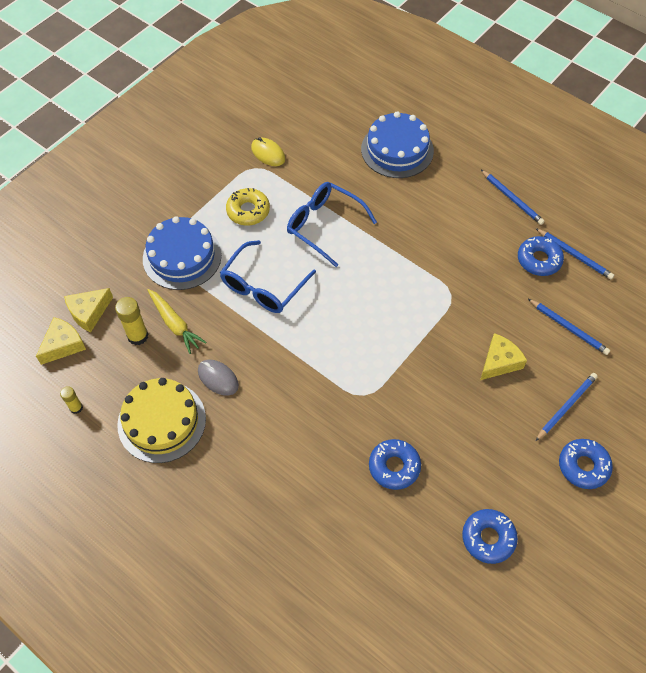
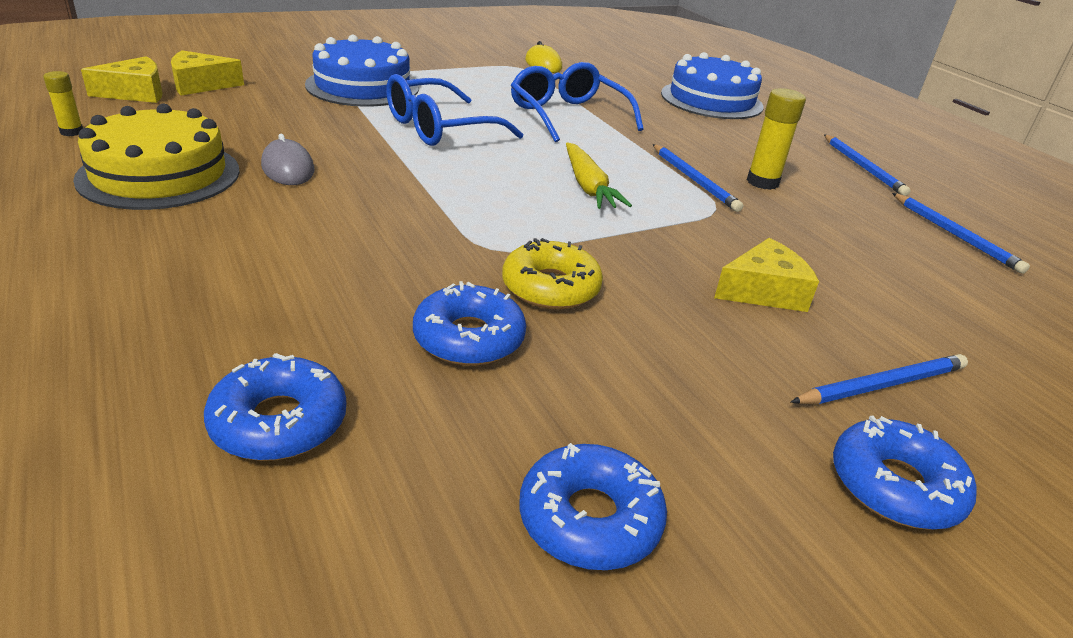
camera: 20 degrees right, 25 degrees down
(138, 336) = (232, 113): yellow glue stick -> yellow glue stick (762, 182)
(175, 324) = (290, 119): yellow carrot -> yellow carrot (588, 186)
(248, 211) = (480, 84): yellow donut -> yellow donut (550, 287)
(539, 260) = (887, 222): blue donut -> blue donut (279, 422)
(568, 328) = (920, 297): blue pencil -> blue pencil (694, 180)

